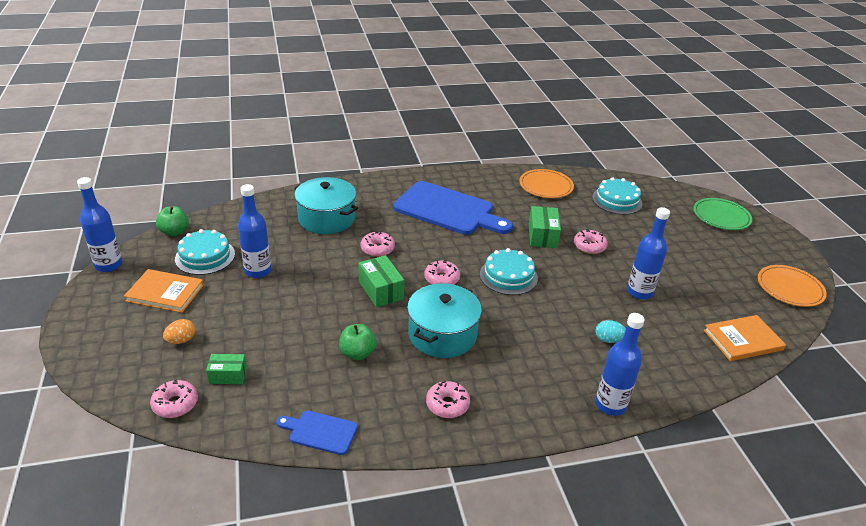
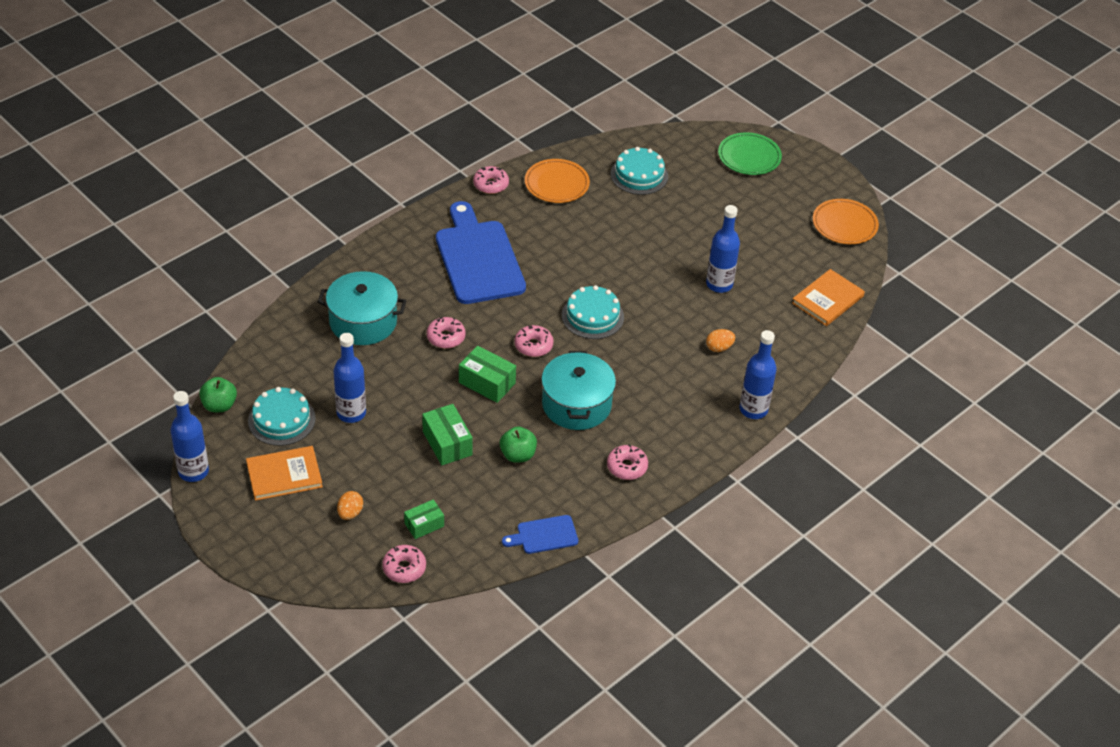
camera: 30 degrees left, 10 degrees up
(447, 210) = (478, 258): blue cutting board -> blue cutting board turned 105 degrees counterclockwise
(542, 236) = (594, 253): green box -> green box (447, 443)
(589, 246) = (645, 248): pink donut -> pink donut (491, 185)
(608, 340) = (719, 348): turquoise egg -> orange egg

